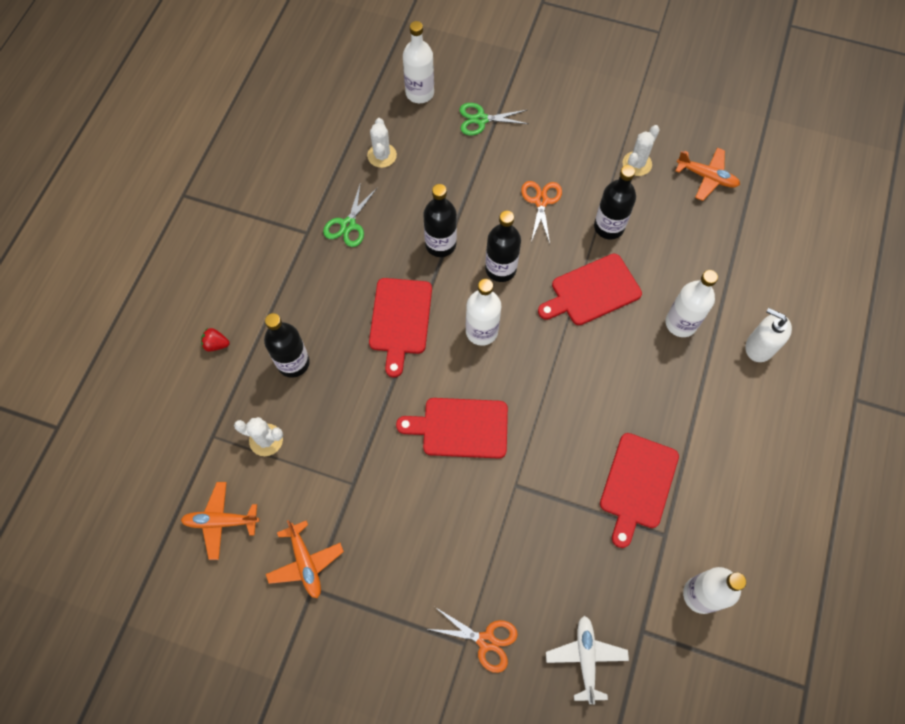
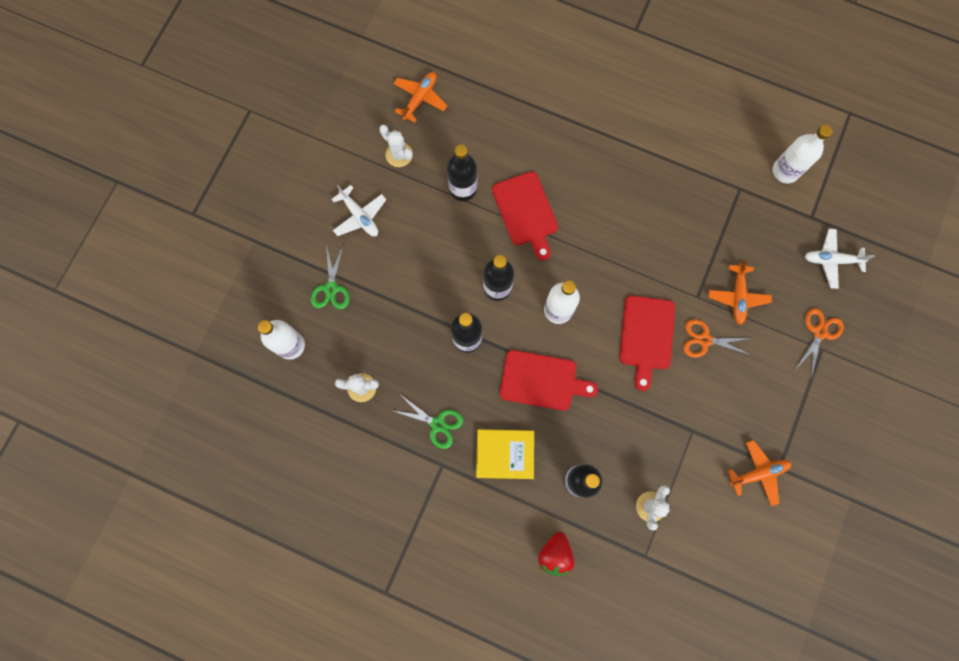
camera: 85 degrees left, 10 degrees up
(216, 344) = (555, 554): red strawberry -> red strawberry, size x1.62
(221, 521) = (722, 546): orange plane -> orange plane (737, 296)
(319, 289) = (505, 454): none -> yellow book
(541, 201) = (430, 244): orange scissors -> orange scissors (704, 340)
(561, 136) = (360, 216): none -> white plane
(638, 484) = (699, 202): red cutting board -> none
(681, 323) = (561, 145): white bottle -> none
(759, 347) = (587, 89): white soap dispenser -> none

